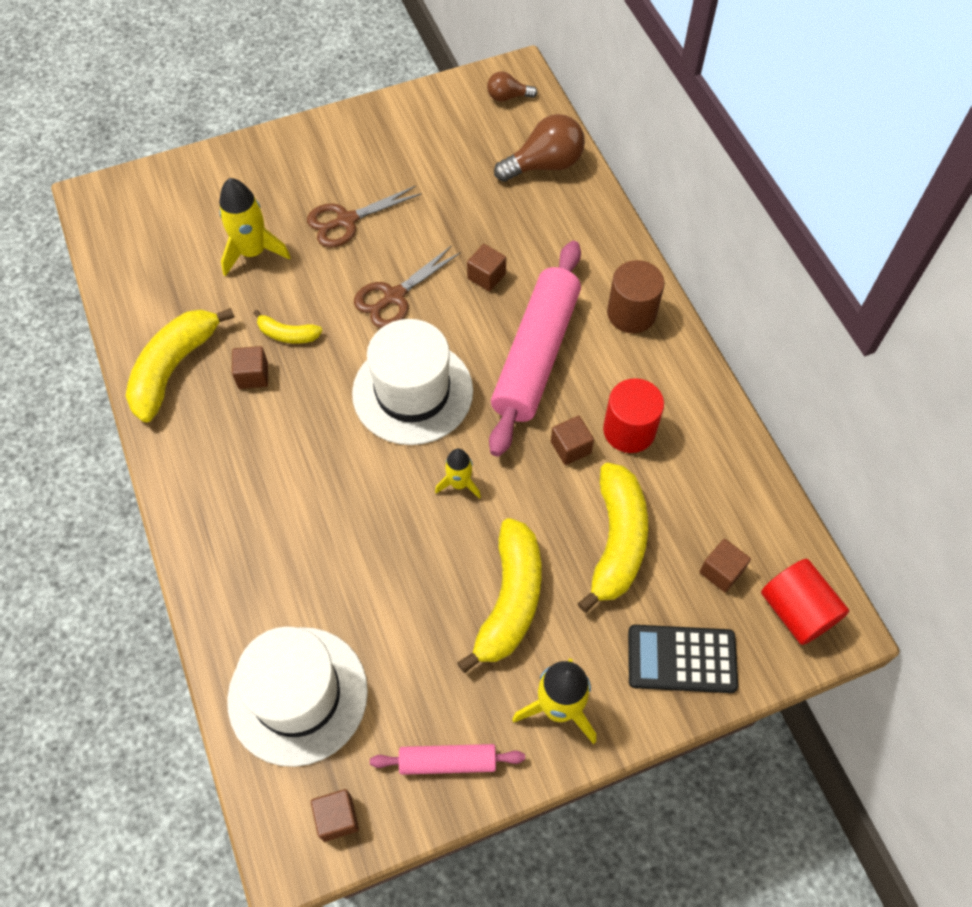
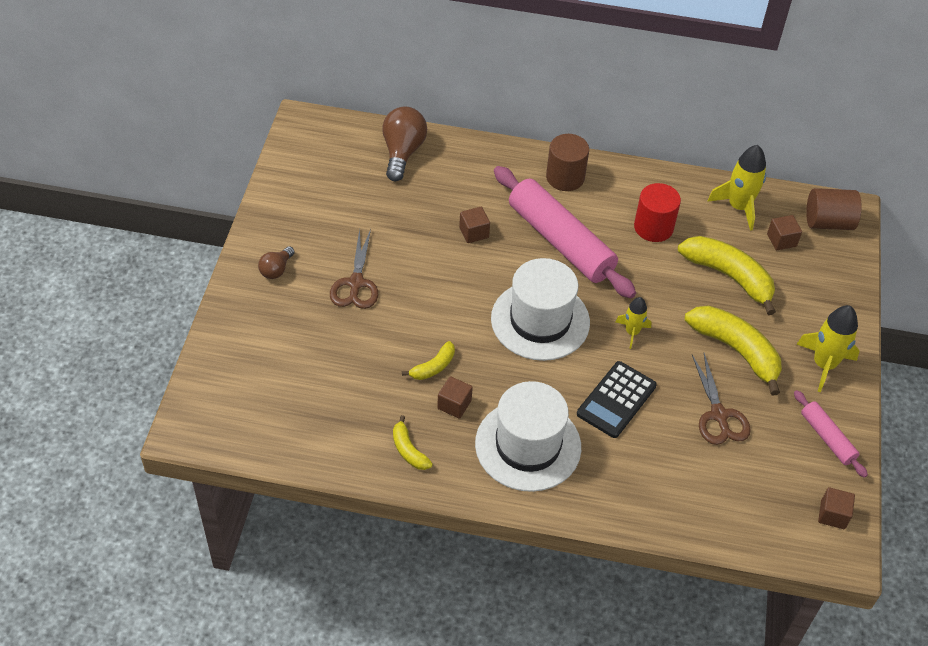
camera: 60 degrees left, 10 degrees down
(174, 368) = (408, 450): yellow banana -> yellow banana, size x0.51
(253, 252) = (336, 352): yellow rocket -> yellow rocket (738, 207)
(298, 695) = (734, 496): white hat -> white hat (528, 445)
(394, 296) = (449, 290): brown scissors -> brown scissors (719, 415)
(448, 761) = (827, 438): pink rolling pin -> pink rolling pin turned 60 degrees counterclockwise
(507, 97) = (321, 138): brown light bulb -> brown light bulb (276, 269)
(570, 447) = (645, 262): brown cube -> none
(681, 659) = (827, 290): black calculator -> black calculator (616, 400)
(796, 611) = (828, 222): red cylinder -> brown cylinder

